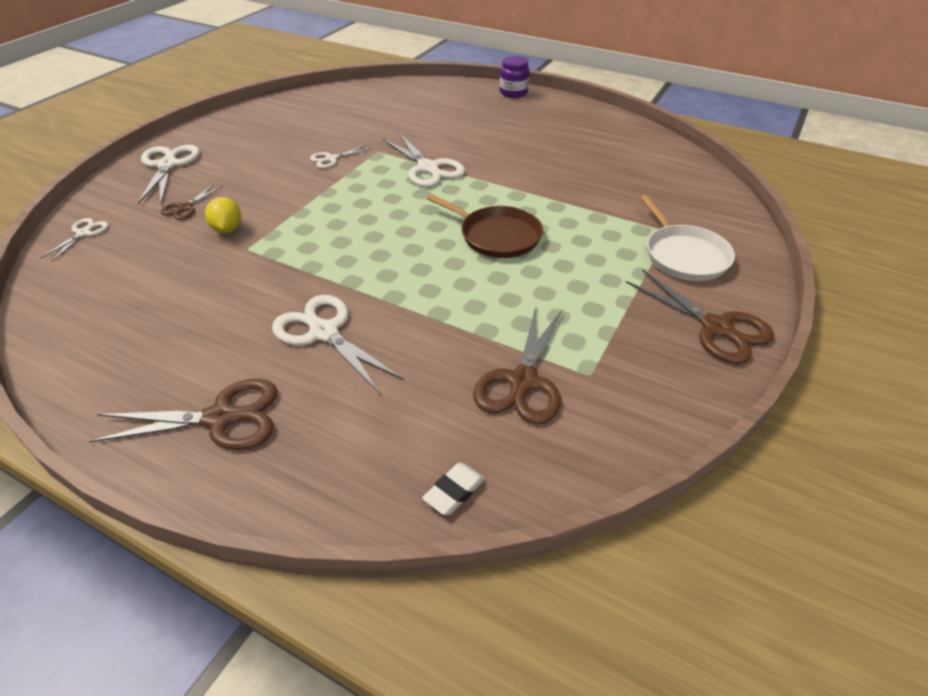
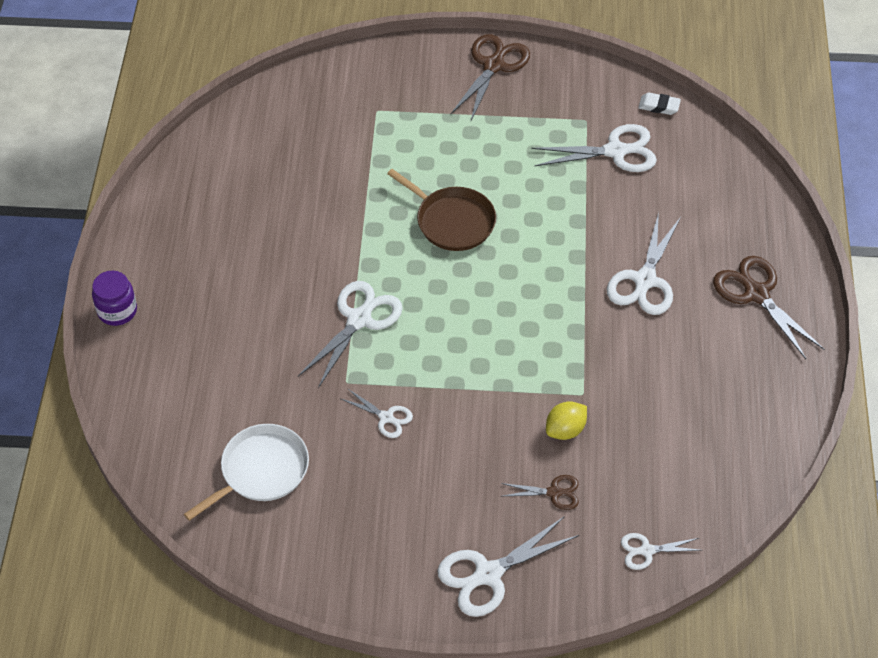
camera: 115 degrees left, 10 degrees up
(454, 491) = (721, 155): white eraser -> white eraser (659, 106)
(496, 236) = (452, 221): brown pan -> brown pan turned 120 degrees clockwise
(523, 381) = (615, 151): brown scissors -> white scissors
(684, 255) = (409, 95): white pan -> white pan (261, 471)

